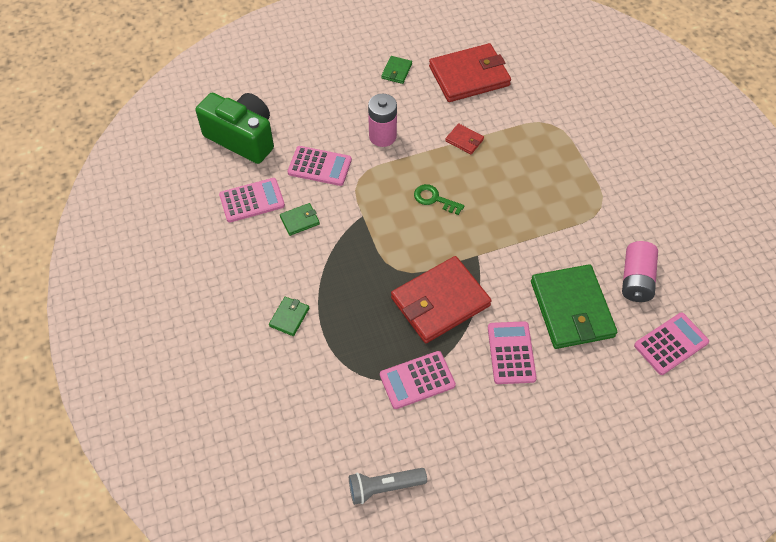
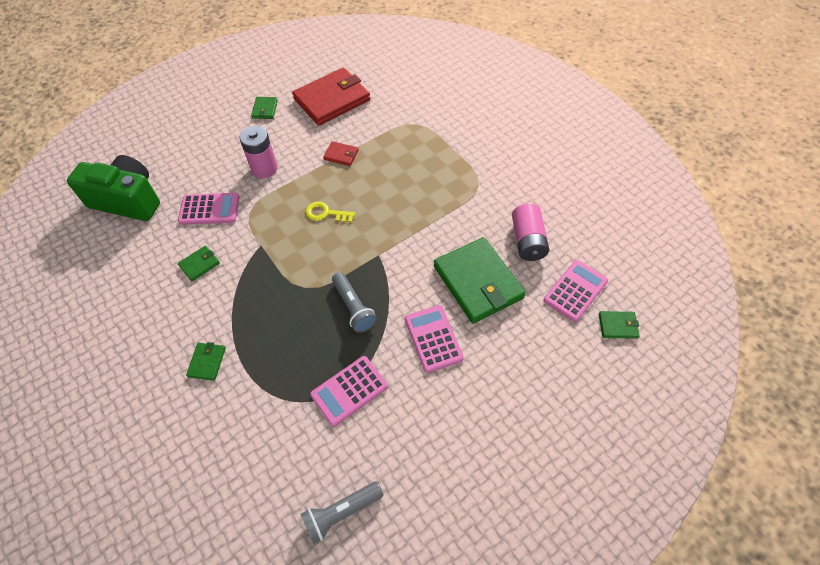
camera: 15 degrees left, 0 degrees up
(252, 200) = (148, 257): pink calculator -> none
(434, 199) = (325, 213): green key -> yellow key
(440, 302) = (353, 307): red wallet -> grey flashlight
(704, 390) = (618, 326): none -> green wallet

